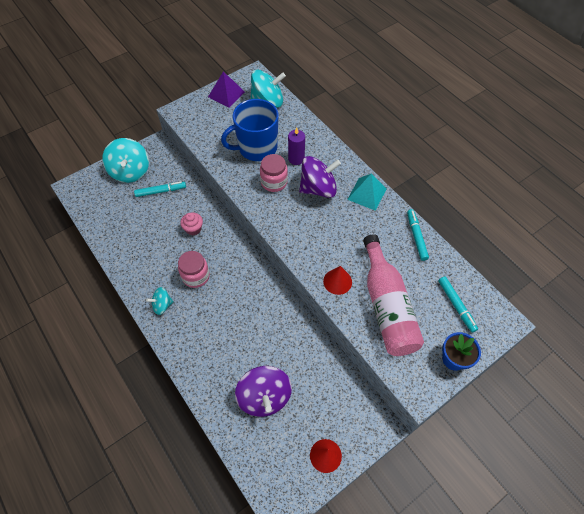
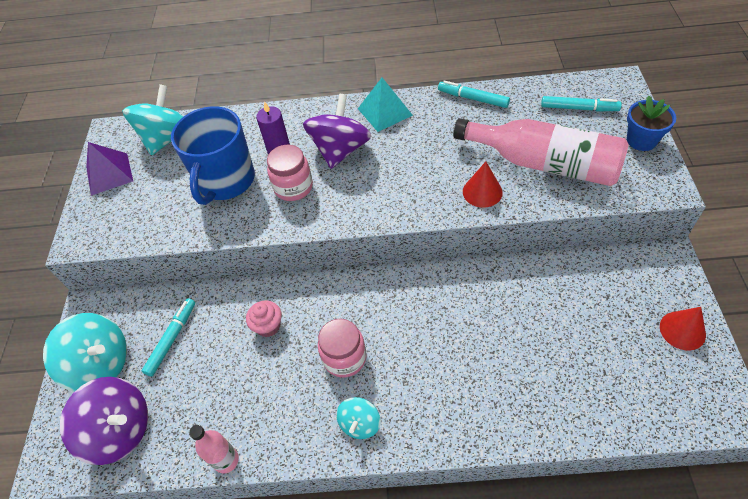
camera: 50 degrees left, 5 degrees down
(111, 257) = (226, 460): none -> pink bottle
(264, 397) = (573, 359): purple spinning top -> purple spinning top (120, 430)

